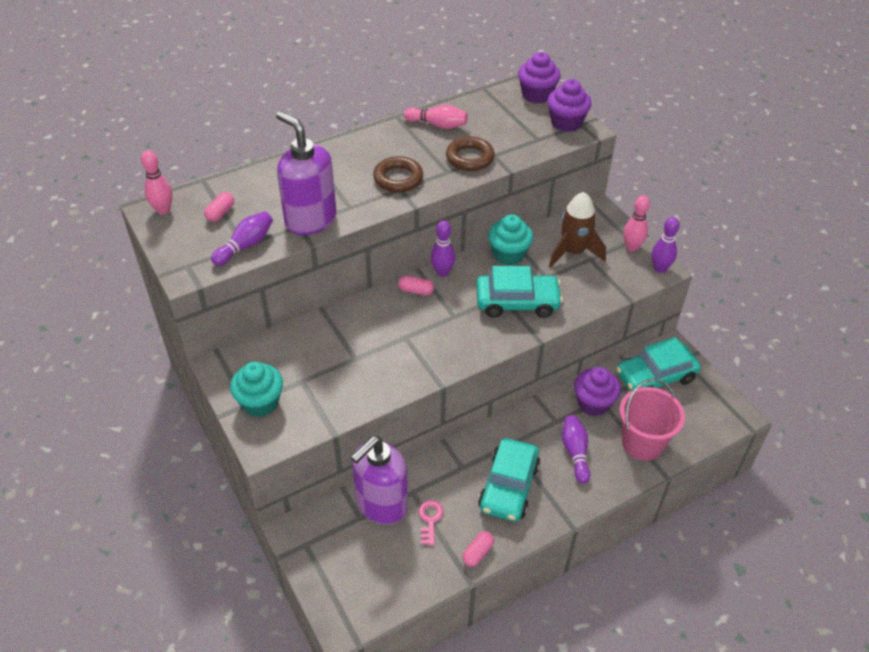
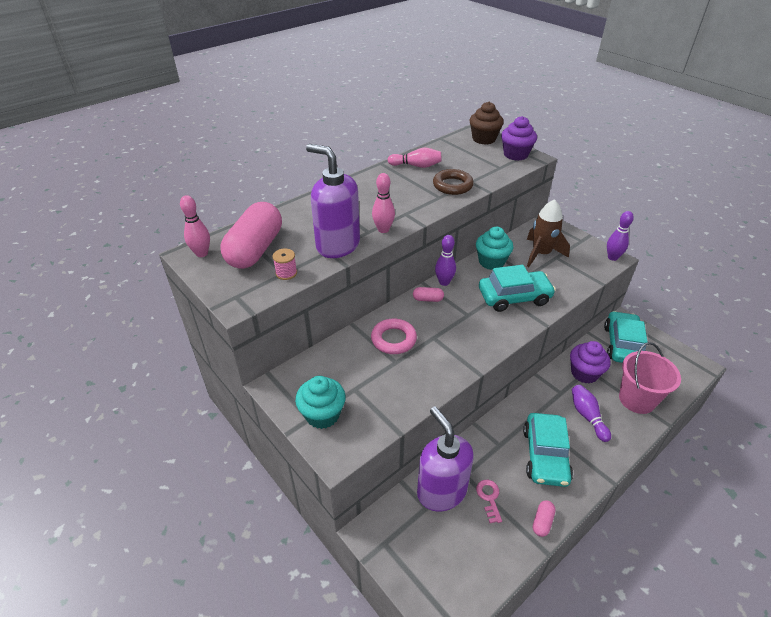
camera: 10 degrees left, 5 degrees down
(220, 213) = (255, 249): pink capsule -> pink capsule, size x2.49
(245, 245) = (286, 273): purple bowling pin -> pink spool
(361, 332) = (393, 339): none -> pink ring
(381, 504) = (441, 491): purple soap dispenser -> purple soap dispenser turned 120 degrees clockwise
(398, 178) = (400, 206): brown ring -> none
(537, 95) = (484, 139): purple cupcake -> brown cupcake
(632, 247) = (583, 245): pink bowling pin -> pink bowling pin (383, 229)
(655, 376) = (622, 344): turquoise car -> turquoise car turned 135 degrees clockwise

